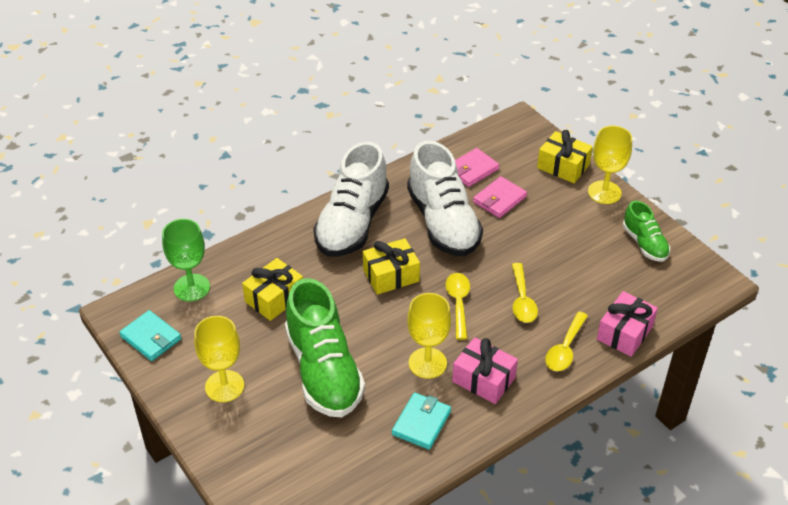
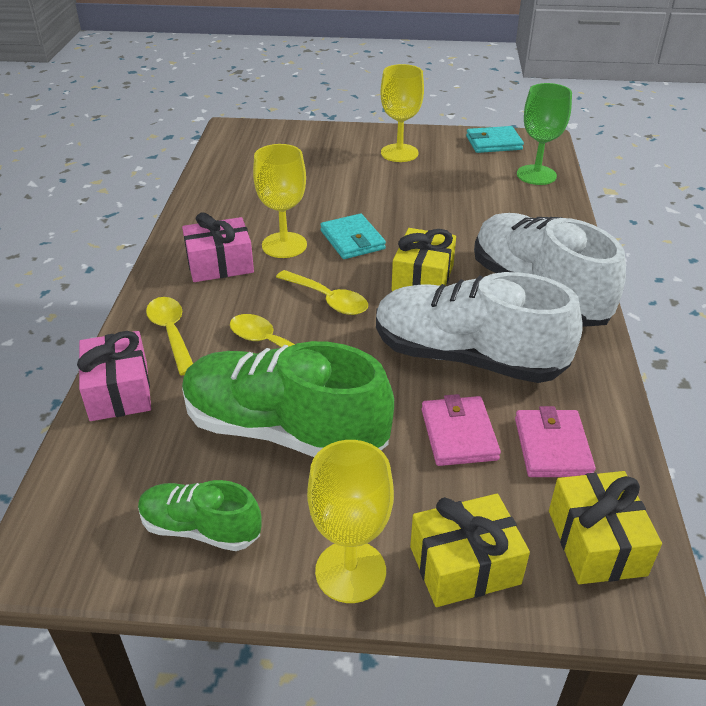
camera: 130 degrees right, 5 degrees down
(274, 298) = (472, 205): yellow gift -> yellow gift (596, 542)
(324, 370) = (353, 195): green shoe -> green shoe (284, 431)
(421, 423) = (232, 213): turquoise wallet -> turquoise wallet (352, 240)

